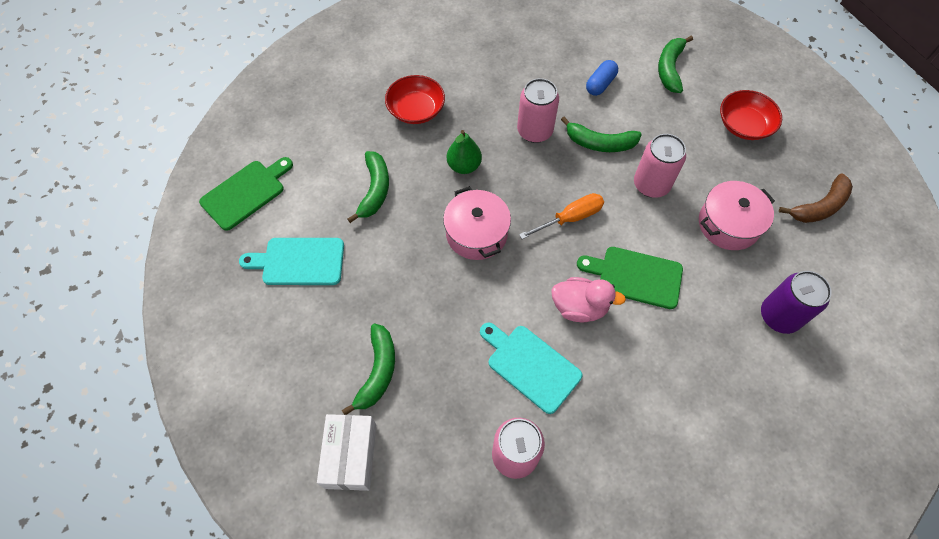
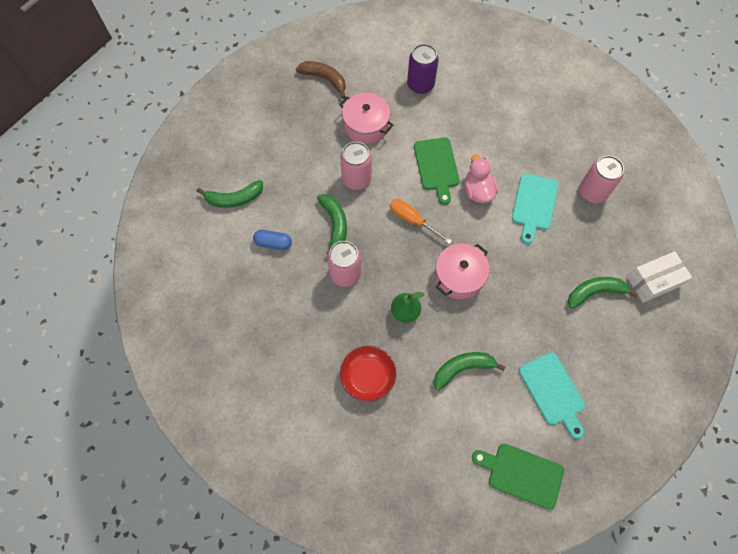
camera: 115 degrees left, 5 degrees up
(744, 125) = (272, 136): red bowl -> none

